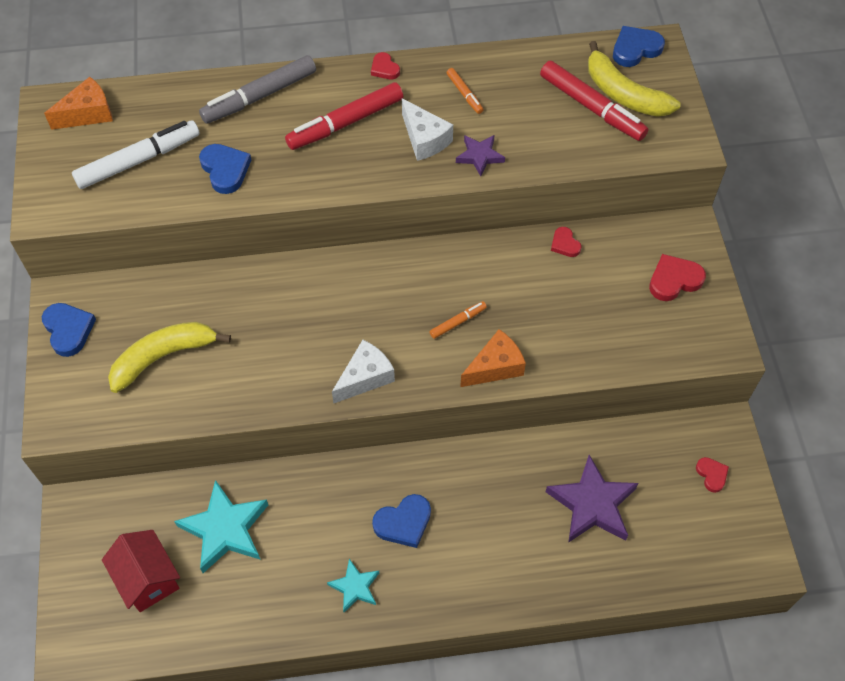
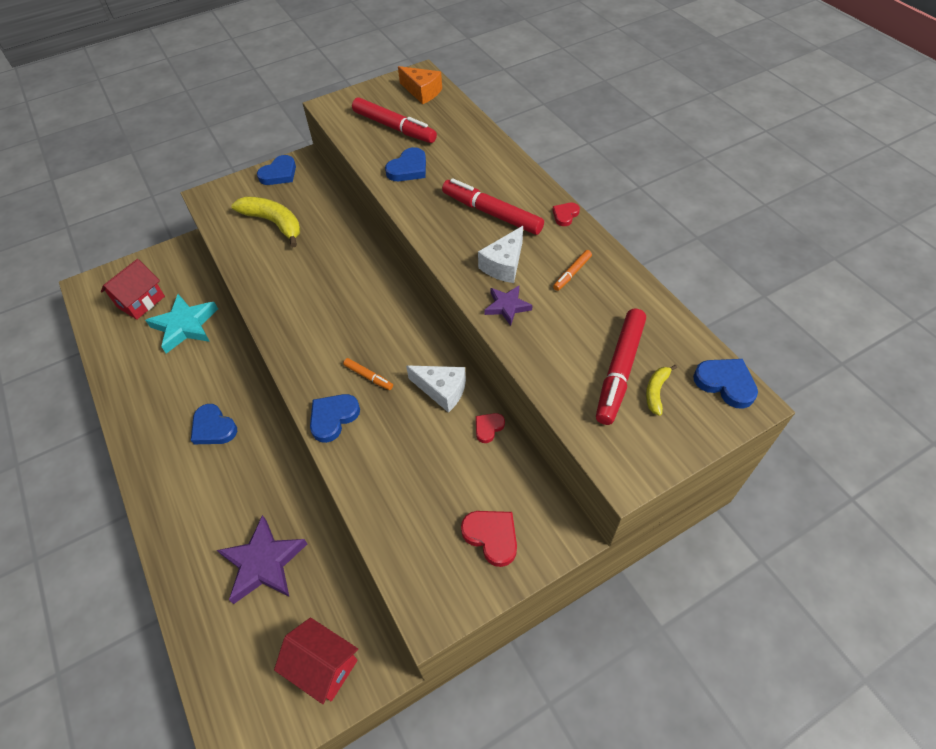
camera: 70 degrees right, 5 degrees down
(139, 161) = (394, 127): white marker -> red marker
(259, 96) = (488, 160): grey marker -> none
(355, 587) = (153, 416): turquoise star -> none
(365, 377) = (293, 336): white cheese -> white cheese (442, 390)
(495, 367) = (333, 418): orange cheese -> blue heart
(623, 94) = (656, 391): yellow banana -> yellow banana, size x0.49
(712, 475) = (324, 666): red heart -> red house

